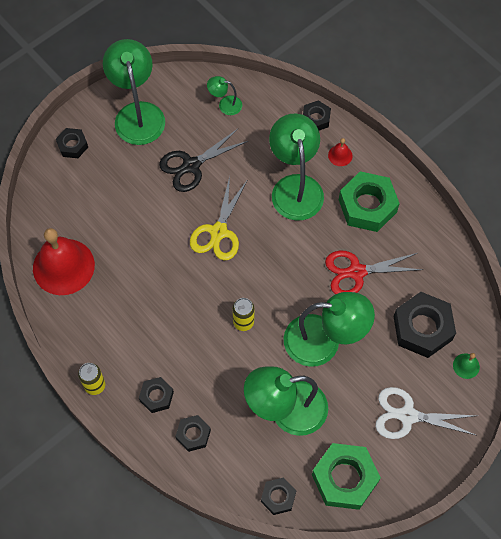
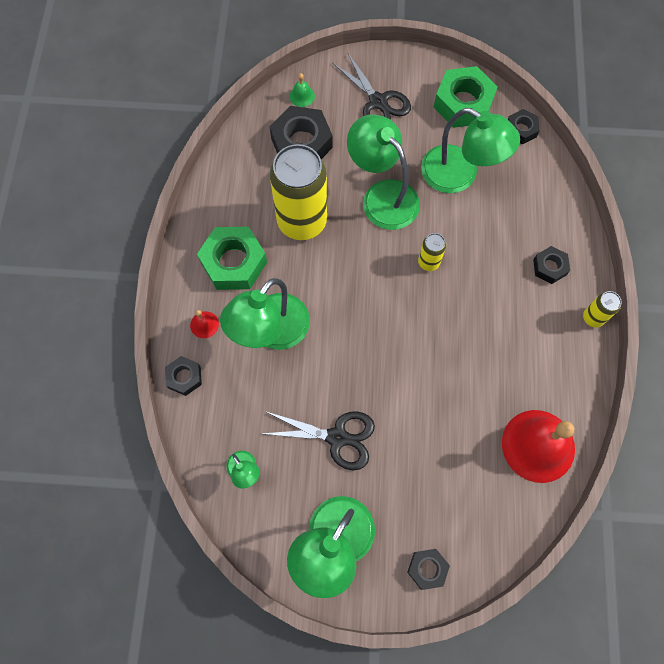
camera: 135 degrees left, 5 degrees up
(193, 434) = (545, 217): black nut -> none
(218, 232) = (375, 352): yellow scissors -> none
(356, 272) = (302, 221): red scissors -> yellow can
(407, 416) = (378, 102): white scissors -> black scissors

